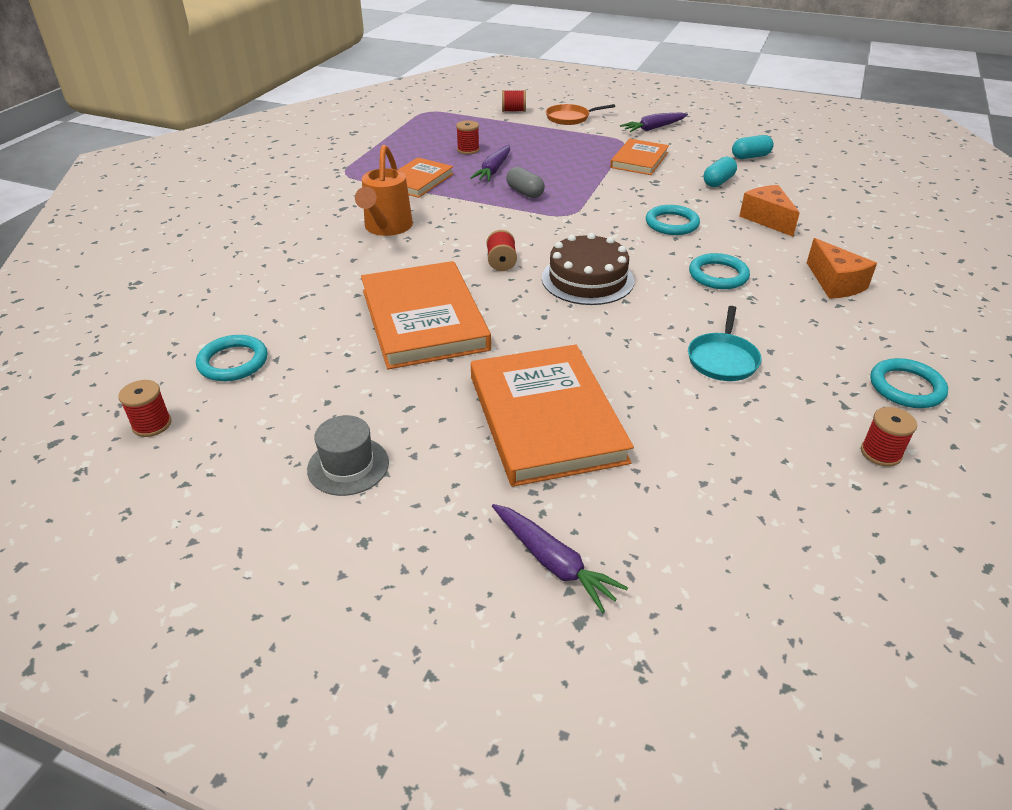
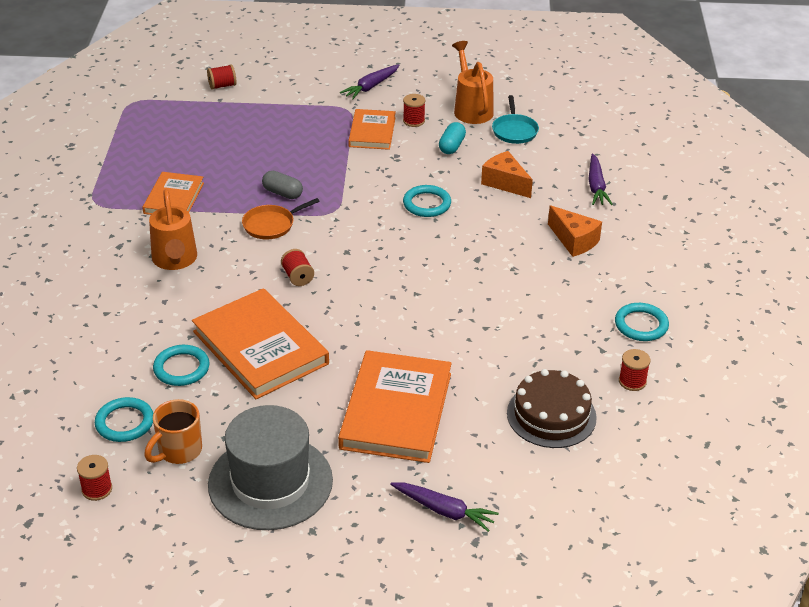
camera: 20 degrees left, 0 degrees up
(268, 404) = (178, 451): none -> orange mug
(348, 466) = (270, 482): grey hat -> grey hat, size x2.03
(468, 150) = (202, 149): red spool -> red spool (413, 121)
(493, 170) = (240, 170): purple carrot -> purple carrot (596, 186)
(546, 418) = (396, 411): orange book -> orange book turned 45 degrees clockwise
(570, 118) = (284, 86): orange pan -> orange pan (271, 225)
(587, 279) = (377, 279): brown cake -> brown cake (551, 415)
(718, 275) = (481, 252): turquoise ring -> turquoise ring (181, 368)
(722, 359) = (507, 331): turquoise pan -> turquoise pan (514, 131)
(750, 157) = (471, 109): turquoise capsule -> orange watering can

